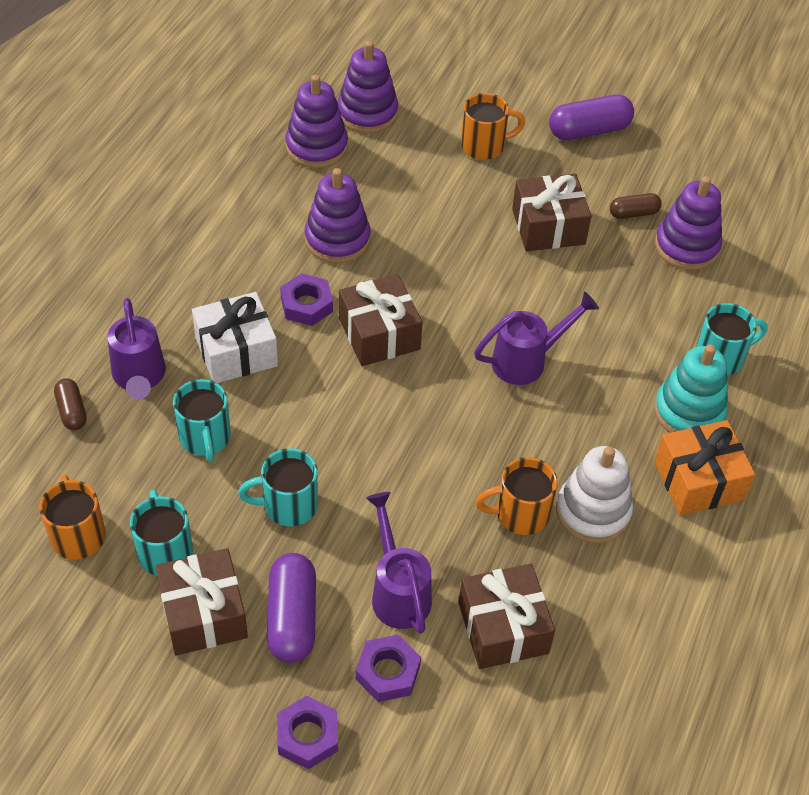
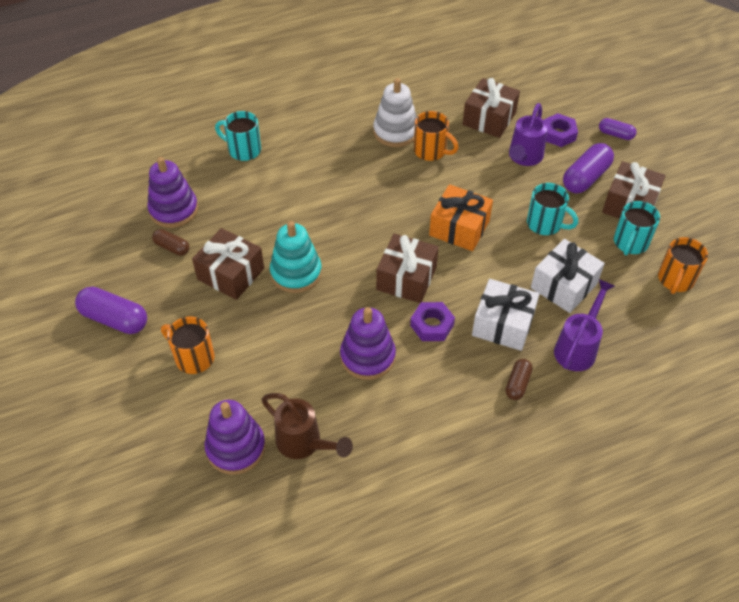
camera: 135 degrees left, 0 degrees up
(72, 411) = (636, 353): brown capsule -> brown capsule (517, 384)
(205, 438) = (564, 286): turquoise mug -> white gift
(307, 736) = (615, 134): purple nut -> purple capsule
(316, 147) = (304, 444): purple stacking toy -> brown watering can
(527, 360) = (341, 211): purple watering can -> none
(689, 412) = (294, 139): turquoise stacking toy -> turquoise stacking toy (296, 273)
(698, 480) = (331, 113): orange gift -> orange gift (459, 228)

